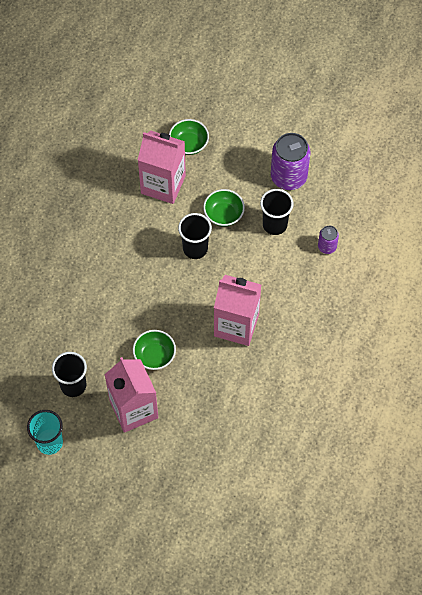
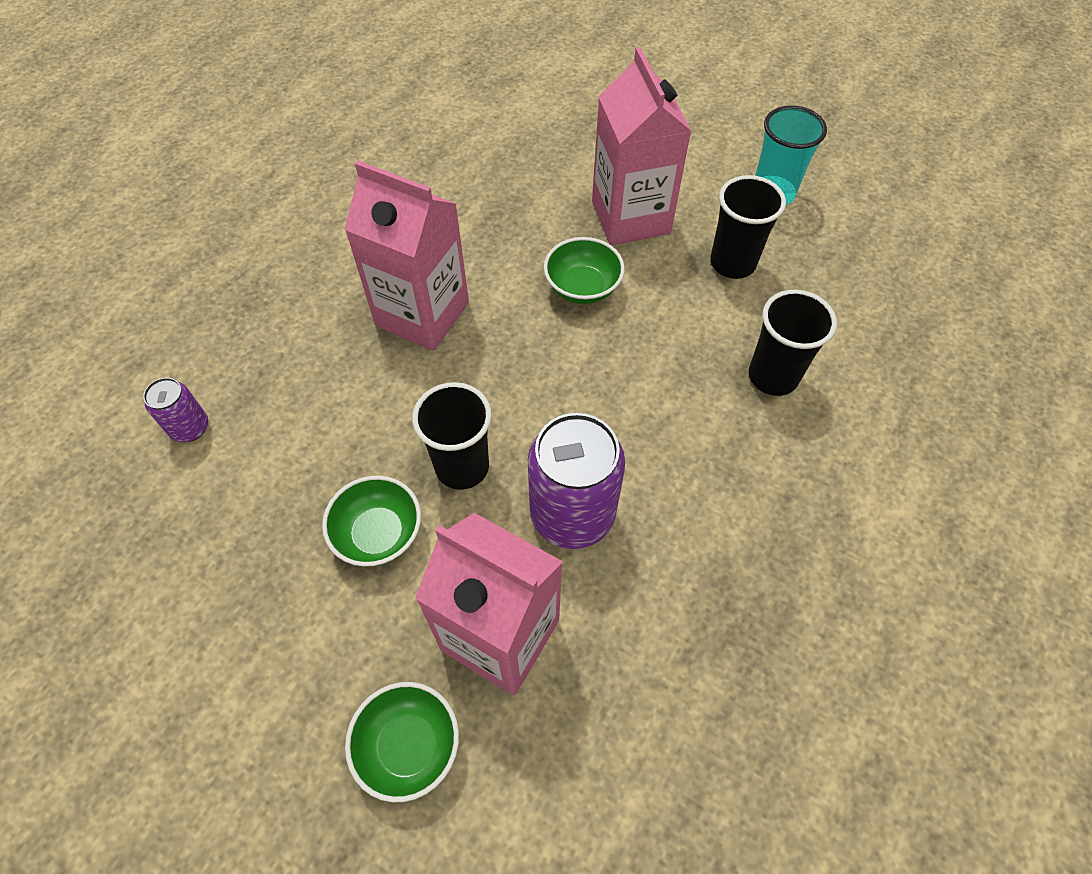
camera: 170 degrees left, 5 degrees down
(274, 225) = (276, 491): black cup -> black cup (773, 376)
(288, 177) = (196, 603): purple can -> purple can (572, 514)

